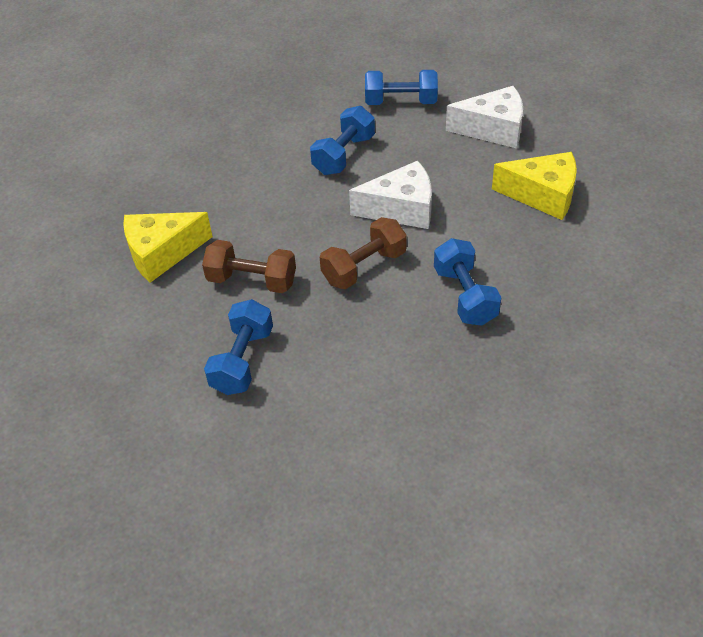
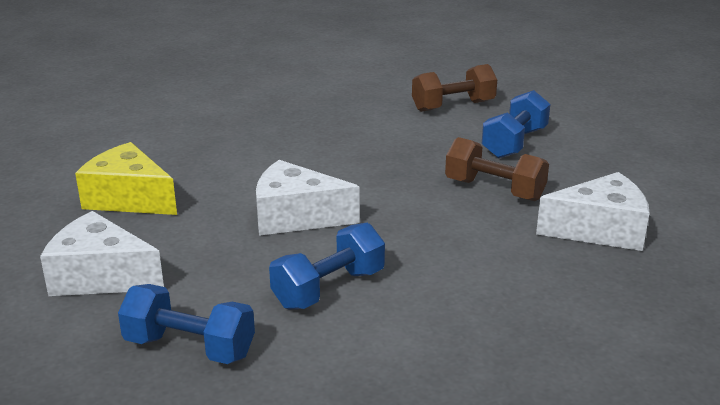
camera: 165 degrees left, 20 degrees down
(162, 253) = (600, 230): yellow cheese -> white cheese
(364, 267) = (370, 179): brown dumbbell -> brown dumbbell (453, 106)
(465, 296) = (287, 145): blue dumbbell -> none

